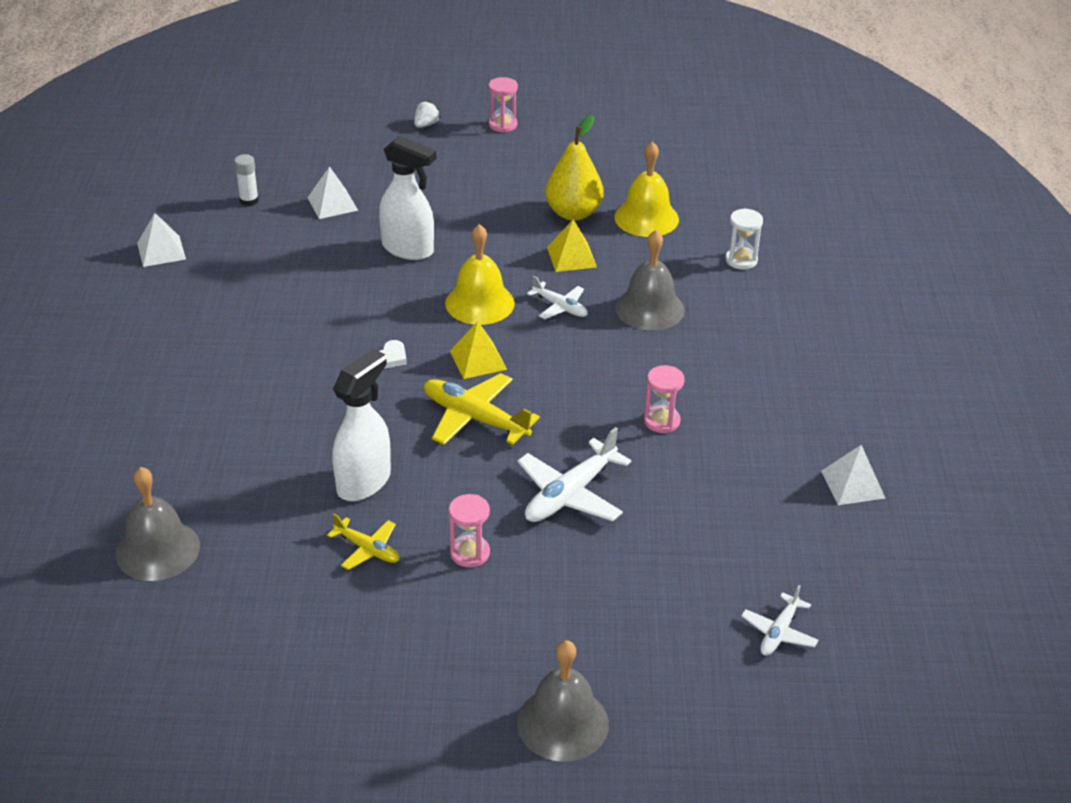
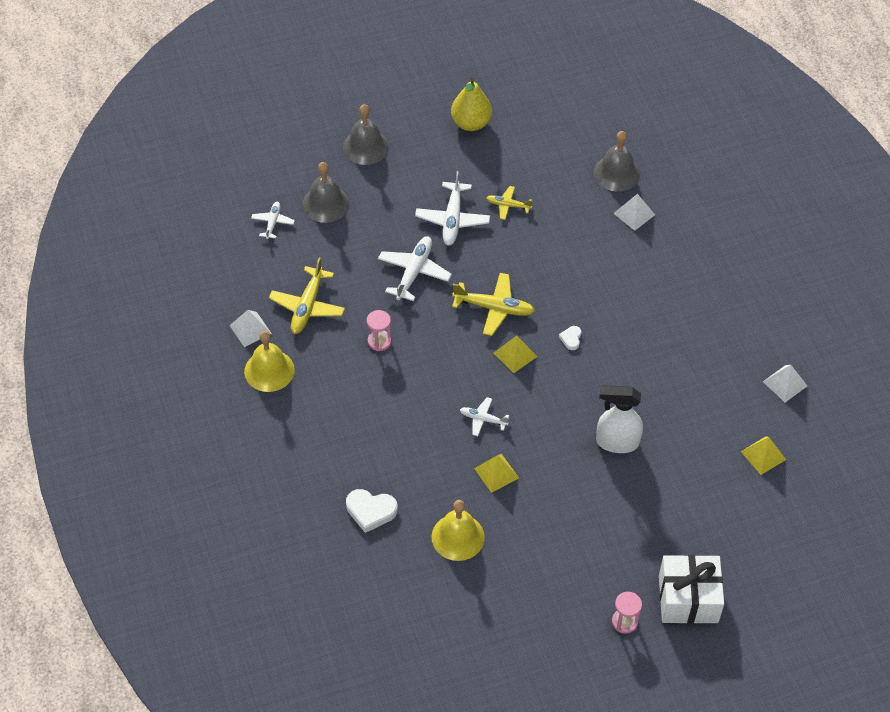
camera: 160 degrees right, 15 degrees up
(249, 201) = (763, 455): white glue stick -> yellow pyramid
(332, 203) = (700, 473): white pyramid -> white pyramid (634, 214)
(364, 482) = (534, 245): white spray bottle -> none
(426, 125) = (688, 599): white strawberry -> white gift
(470, 553) = (452, 219): pink hourglass -> white plane
(480, 303) = (539, 405): yellow bell -> yellow bell (269, 370)
(573, 213) = (516, 523): yellow pear -> yellow pear (471, 123)
(649, 308) = (421, 438): grey bell -> grey bell (325, 204)
(741, 260) = (371, 511): white hourglass -> white heart
(755, 491) = (307, 306): none -> yellow plane

